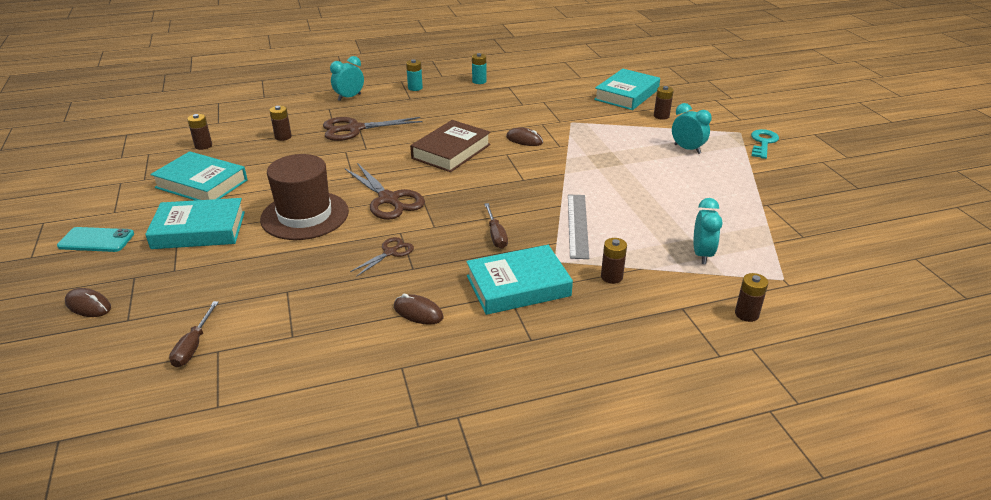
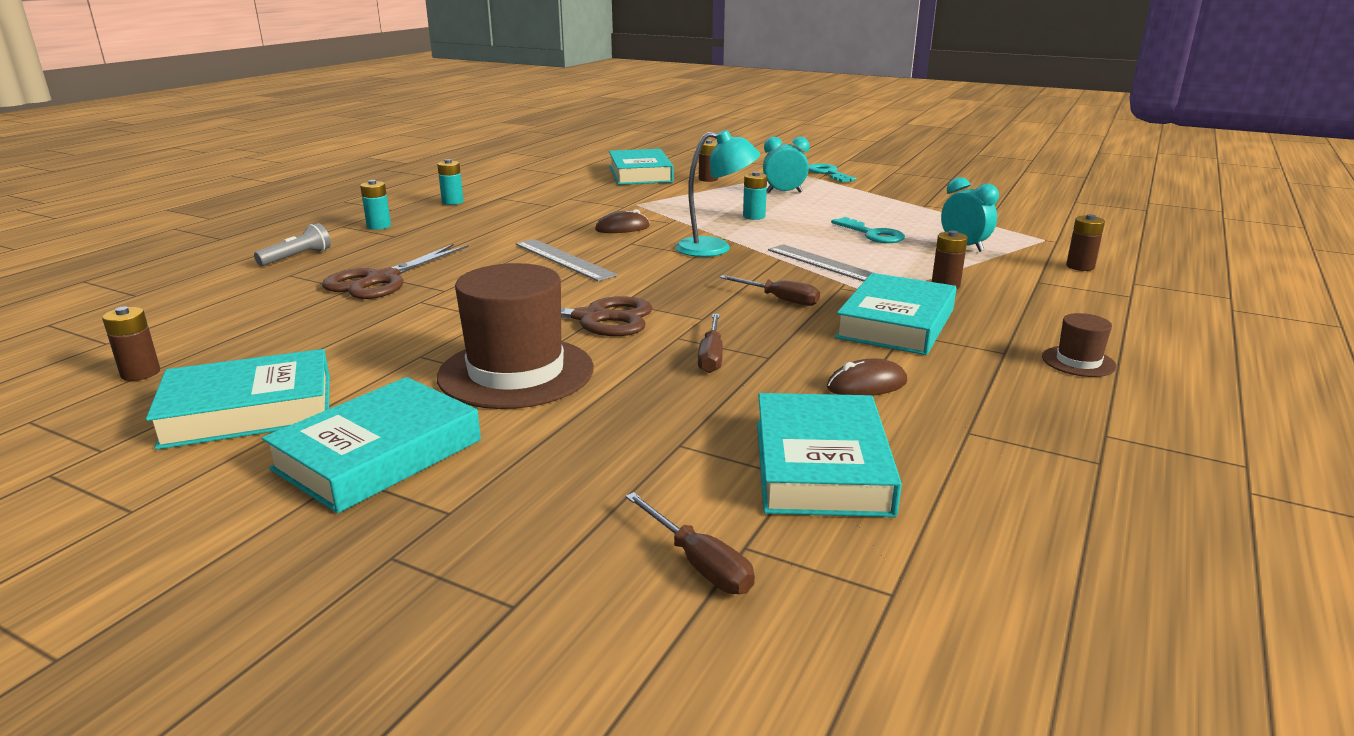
camera: 45 degrees left, 10 degrees down
(88, 305) = (386, 636): brown mouse -> none
(96, 240) = (182, 558): turquoise phone -> none
(283, 137) = (280, 319): brown battery -> none
(310, 338) = (820, 466): none -> turquoise book
(349, 97) = (297, 257): turquoise clock -> grey flashlight
(390, 252) = (711, 356): brown scissors -> brown screwdriver
(451, 151) = (564, 259): brown book -> grey ruler
(541, 179) = (715, 248): none -> turquoise lamp
(556, 372) = (1078, 362): none -> brown hat
(619, 163) = (754, 216): none -> turquoise battery
(663, 213) = (872, 234): none -> turquoise key

